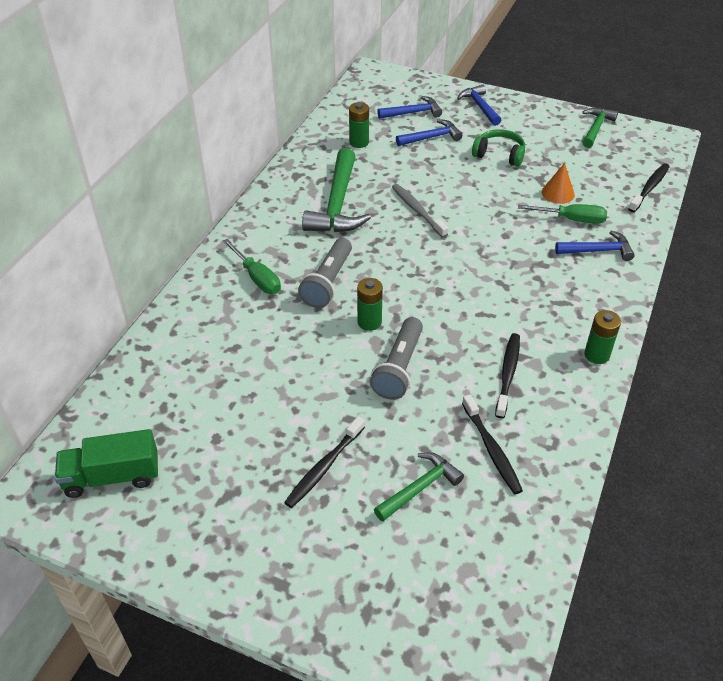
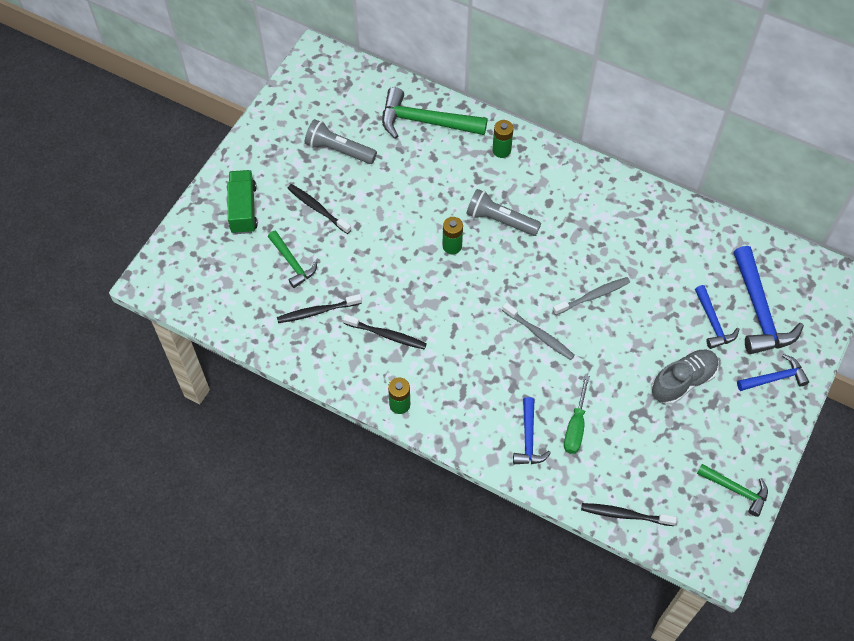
camera: 95 degrees right, 15 degrees up
(112, 476) = (328, 94): green truck -> green truck (243, 209)
(257, 278) = (509, 172): green screwdriver -> none
(337, 204) = (604, 233): green hammer -> green hammer (426, 121)
(359, 142) = (702, 257): green battery -> green battery (501, 150)
(399, 368) = (401, 261): grey flashlight -> grey flashlight (339, 150)
(413, 113) = (759, 311): blue hammer -> blue hammer, size x1.72
(473, 247) = (539, 335): none -> grey toothbrush
(499, 155) = (683, 381): green headphones -> grey shoe
(558, 193) = (617, 423): orange cone -> none
(649, 188) = (625, 515): black toothbrush -> black toothbrush turned 150 degrees clockwise

